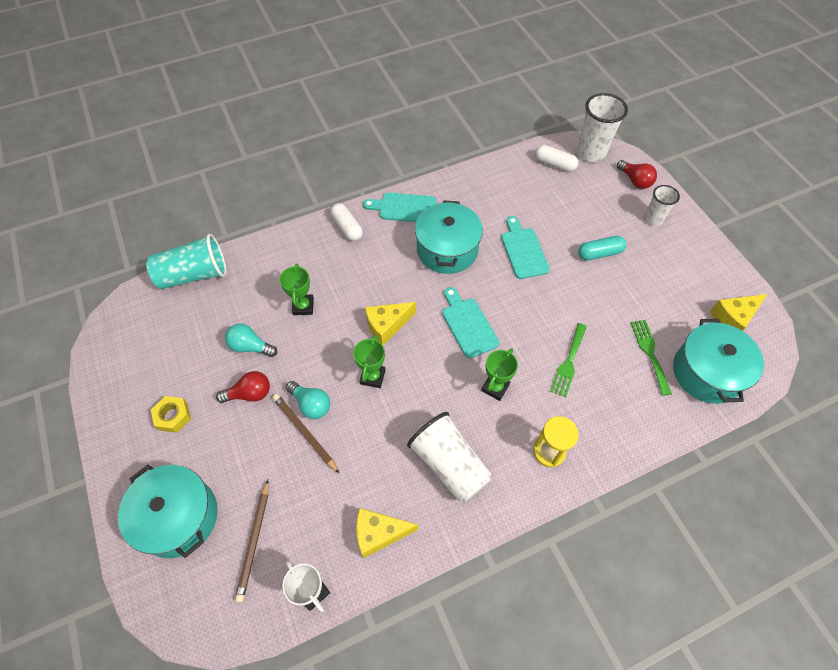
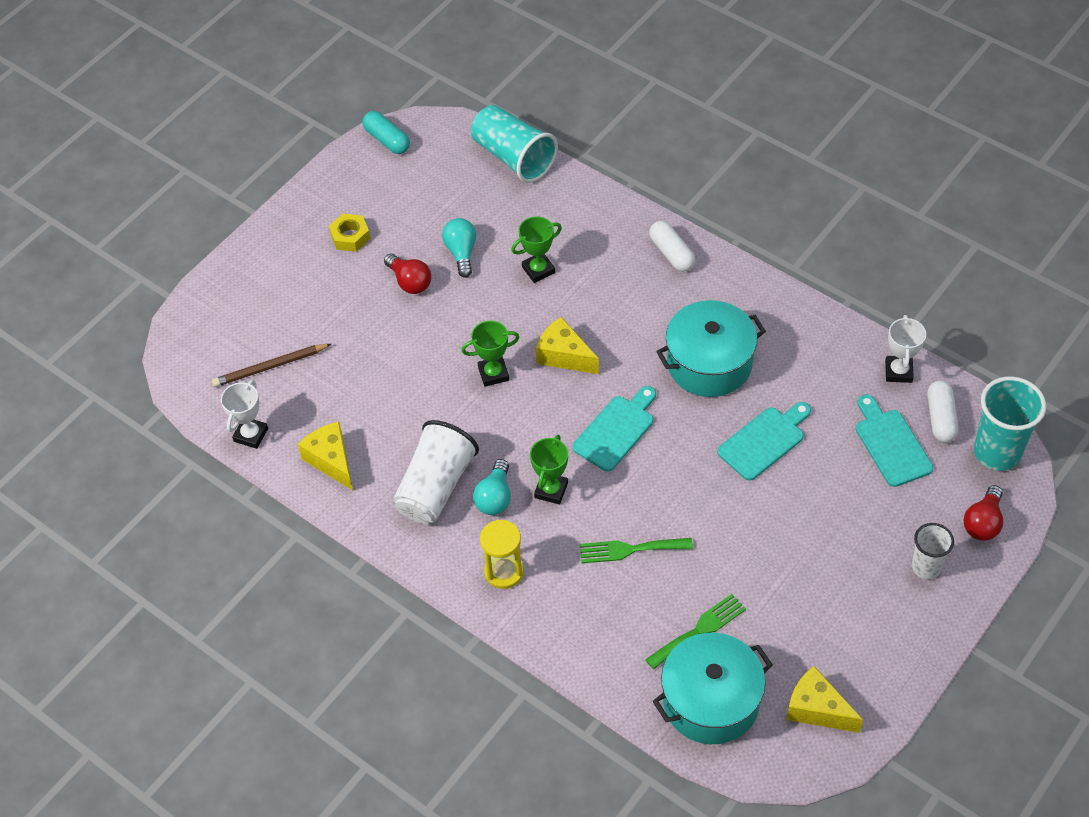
camera: 65 degrees right, 5 degrees down
(179, 517) = (260, 299): turquoise pot -> none
(304, 433) = (396, 348): brown pencil -> none
(311, 404) = (429, 337): turquoise light bulb -> turquoise light bulb (495, 497)
(347, 227) = (671, 253): white capsule -> white capsule turned 60 degrees counterclockwise
(404, 208) = (742, 292): turquoise cutting board -> turquoise cutting board (891, 444)
(495, 387) = (551, 490): green trophy -> green trophy turned 75 degrees counterclockwise
(511, 166) = (898, 371): none -> white trophy
(591, 153) = (997, 452): white cup -> turquoise cup
(599, 253) = (819, 524): turquoise capsule -> turquoise capsule (387, 140)

